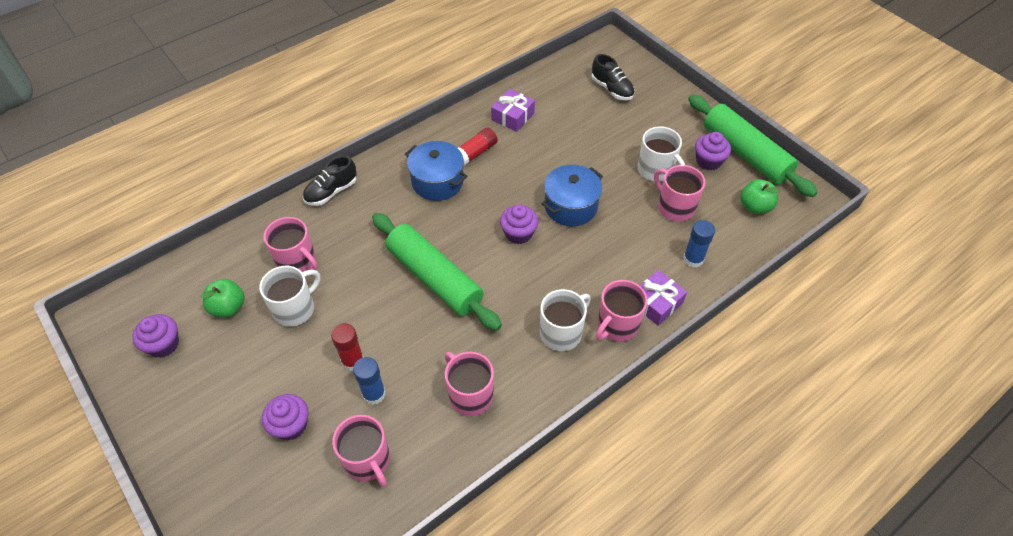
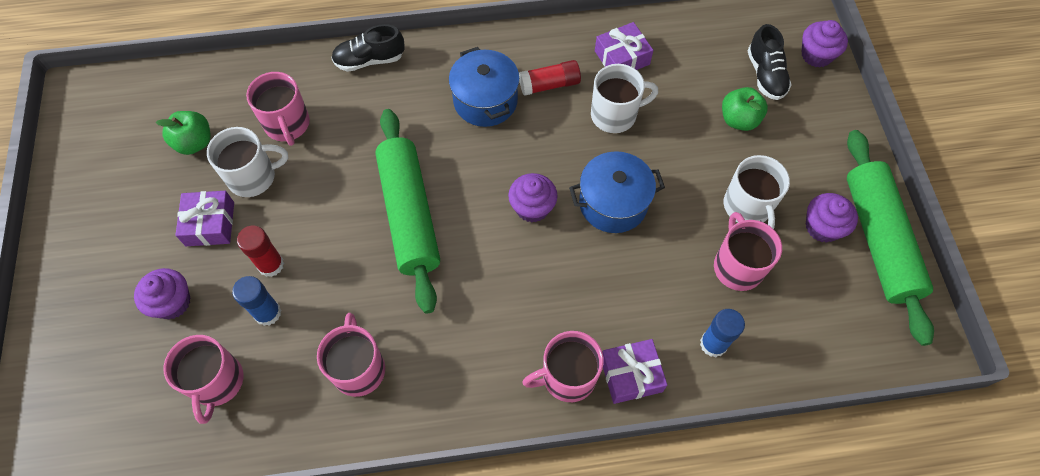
camera: 30 degrees right, 10 degrees up
(163, 344) = (116, 152): purple cupcake -> purple cupcake (816, 55)
(283, 357) = (210, 224): none -> purple gift
(562, 332) = (500, 351): white mug -> white mug (615, 115)
(755, 207) = (840, 317): green apple -> green apple (739, 120)

